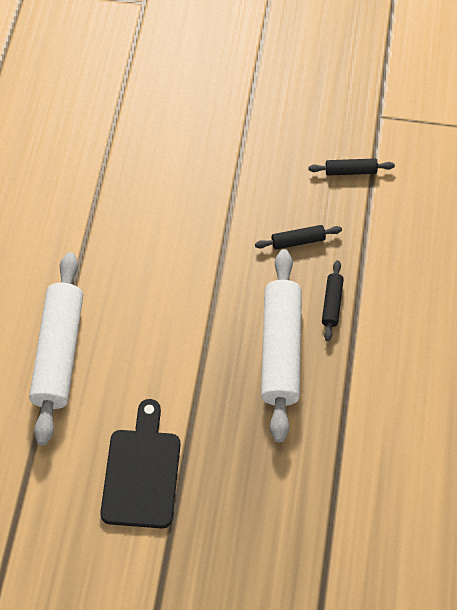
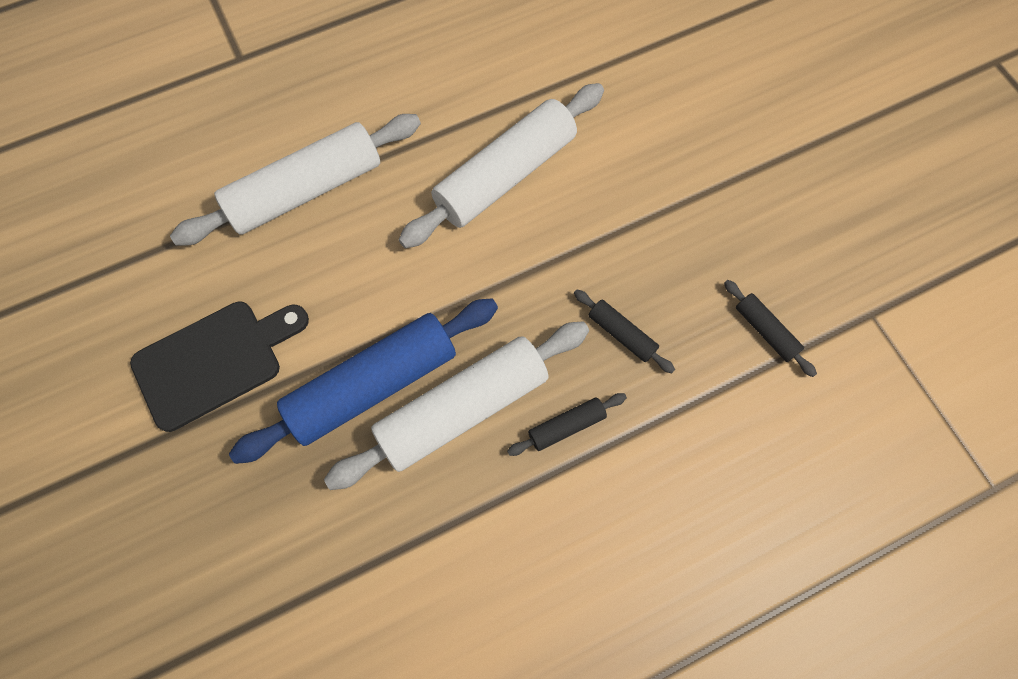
camera: 55 degrees right, 10 degrees up
(144, 235) = (505, 175): none -> white rolling pin
(228, 390) = (373, 385): none -> blue rolling pin

